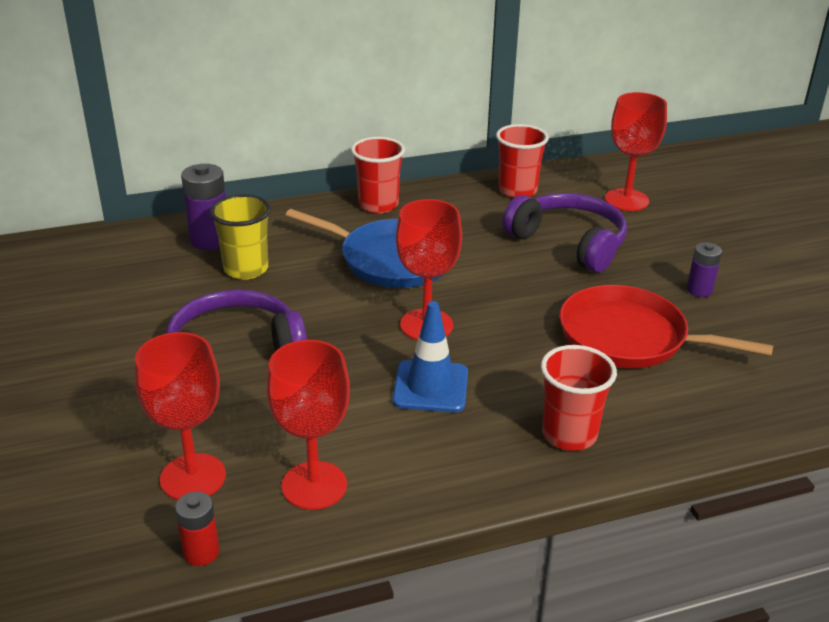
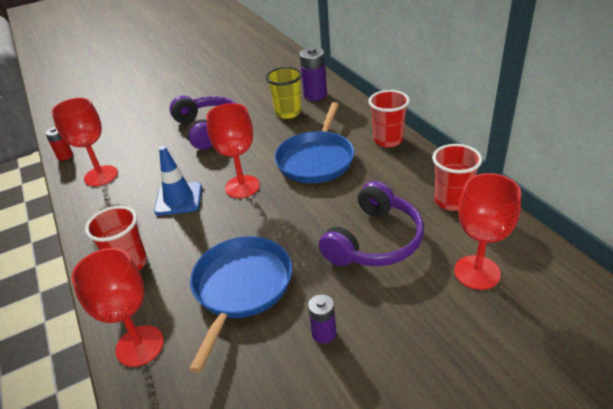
camera: 85 degrees right, 5 degrees up
(193, 477) = (113, 142): red goblet -> red goblet (140, 346)
(629, 337) = (241, 288): red pan -> blue pan

